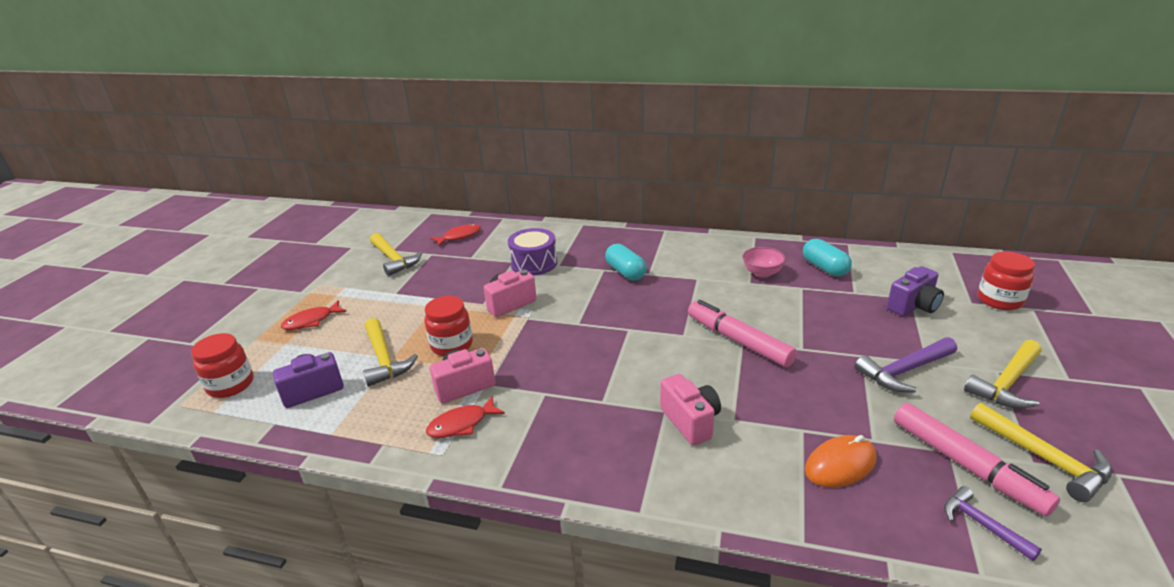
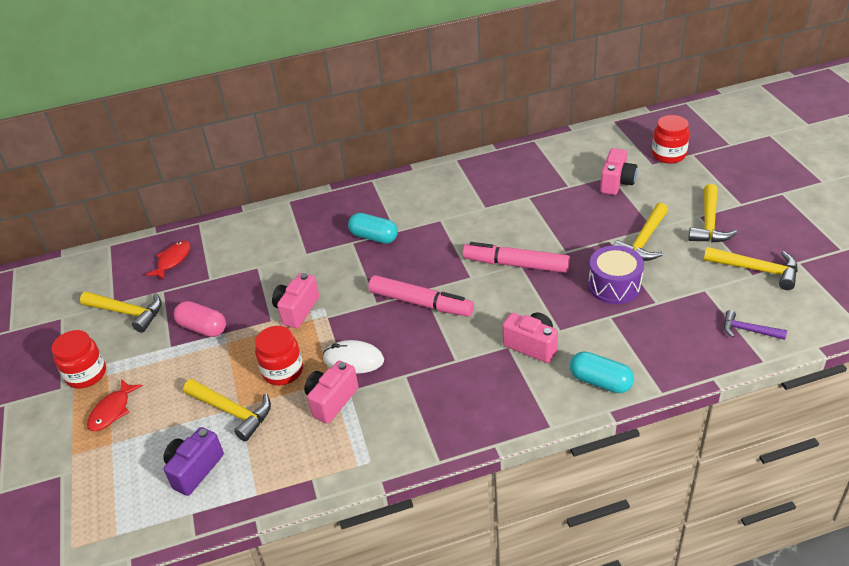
camera: 30 degrees left, 10 degrees up
(230, 385) = (102, 505): red jar -> red jar (86, 374)
(430, 289) = (203, 328): none -> pink capsule
(462, 424) = (362, 431): red fish -> none
(515, 361) = (353, 359): none -> white mouse
(534, 263) = (280, 261): purple drum -> purple drum (614, 286)
(762, 273) = (488, 194): pink bowl -> none
(825, 268) = (532, 171): turquoise capsule -> turquoise capsule (600, 381)
(840, 464) = (648, 330): orange mouse -> none
(904, 371) = (643, 241): purple hammer -> yellow hammer
(913, 306) = (616, 183): purple camera -> pink camera
(966, 465) = (719, 295): pink marker -> pink marker (421, 303)

